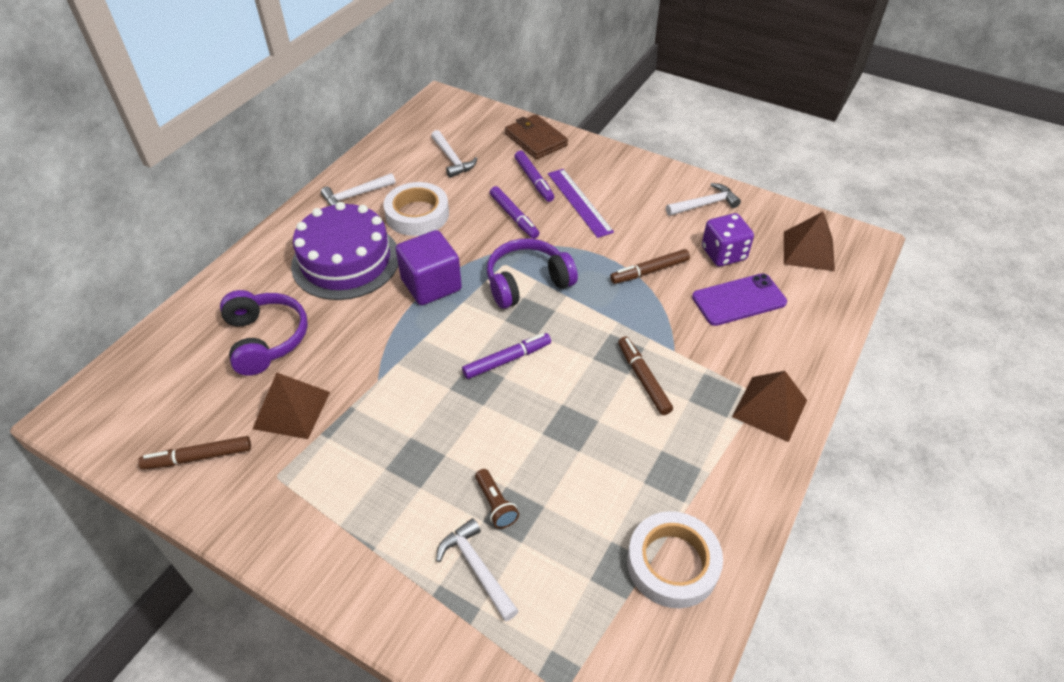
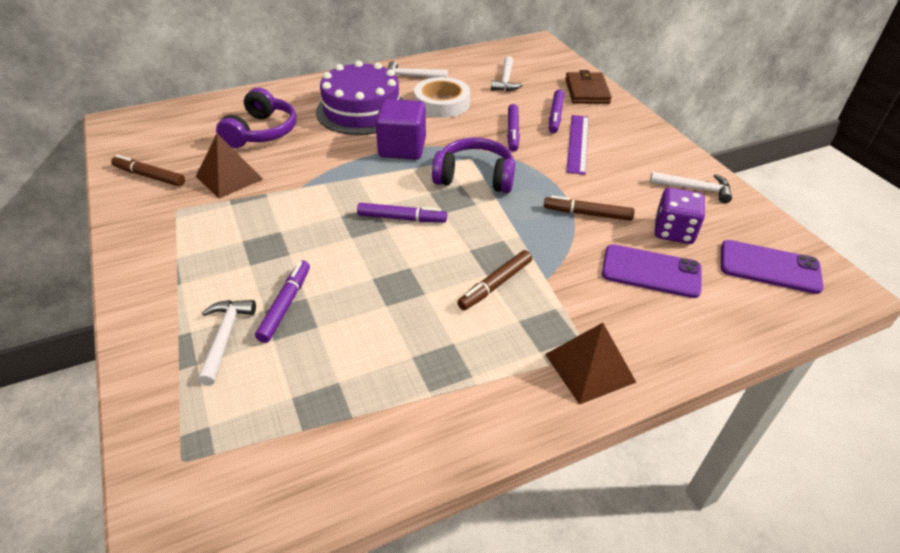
camera: 35 degrees right, 5 degrees down
(495, 504) = (285, 305): brown flashlight -> purple marker
(643, 379) = (495, 285): brown marker -> brown marker turned 150 degrees counterclockwise
(672, 563) = (367, 430): white tape -> none
(808, 251) = (769, 267): brown pyramid -> purple phone

